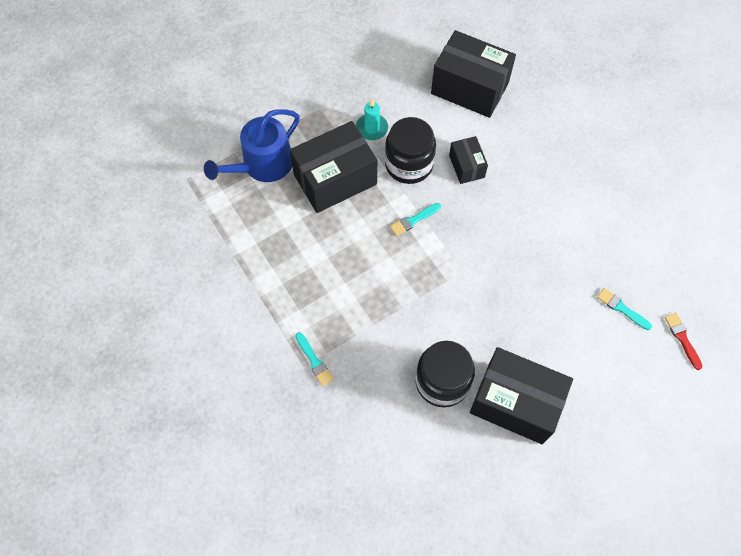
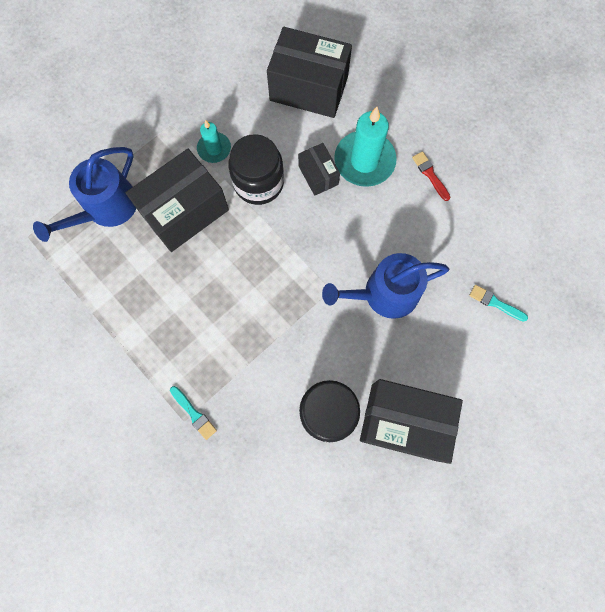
camera: 10 degrees left, 10 degrees up
(413, 220) = (272, 243): turquoise brush -> none
(513, 160) = (364, 161): none -> turquoise candle
(514, 283) = (384, 294): none -> blue watering can
(682, 338) = (559, 324): red brush -> red brush (430, 174)

